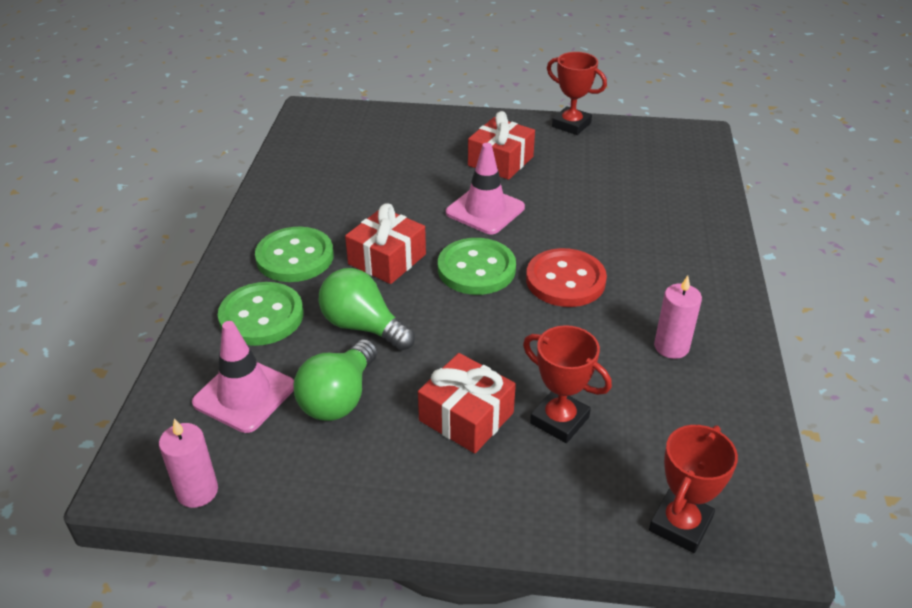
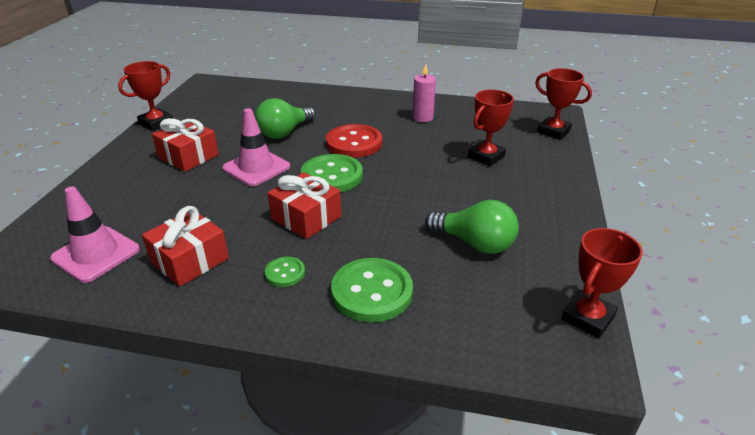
camera: 85 degrees left, 5 degrees down
(197, 491) = (587, 318): pink candle -> red trophy
(244, 394) = (475, 297): pink traffic cone -> pink traffic cone (96, 254)
(295, 257) = (285, 273): green button -> green button, size x0.51
(363, 326) = (392, 231): green light bulb -> green light bulb (284, 133)
(466, 416) = (487, 188): red gift -> red gift (190, 260)

